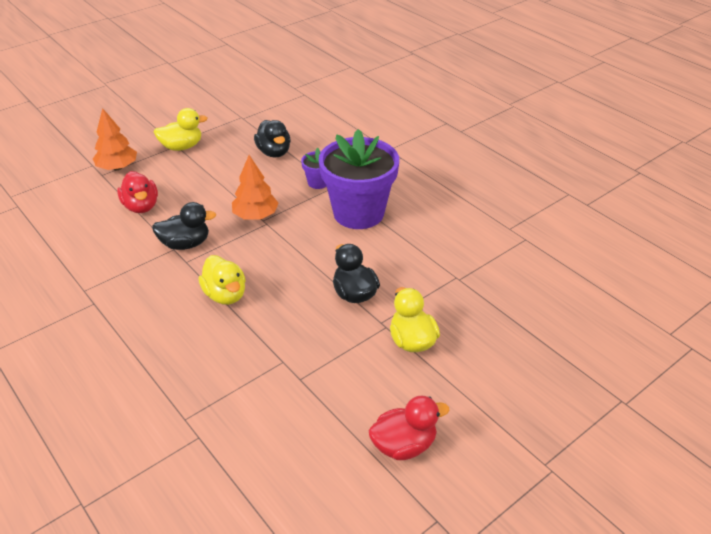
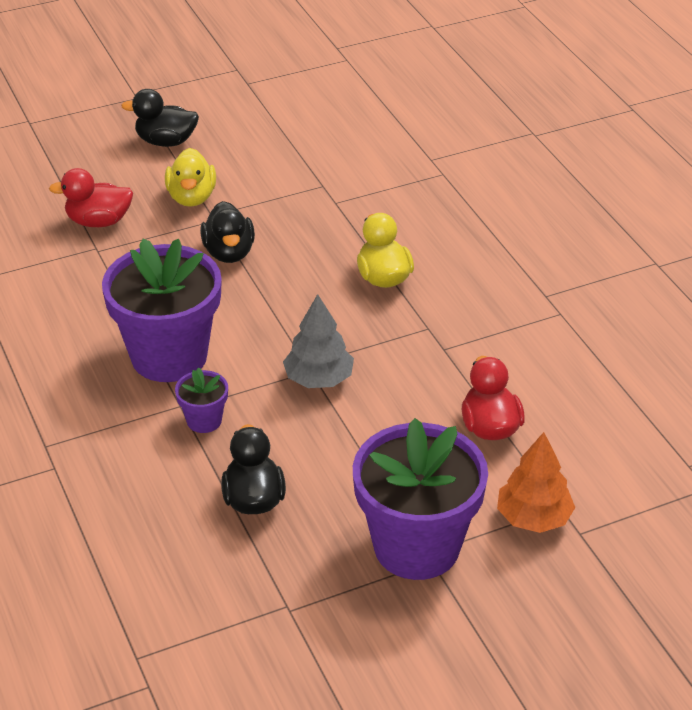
camera: 165 degrees left, 0 degrees up
(182, 147) = (416, 546): yellow duck -> purple flower pot
(185, 244) = (426, 353): black duck -> black duck (166, 141)
(255, 216) = (319, 379): orange tree -> grey tree
(404, 445) = (248, 126): red duck -> red duck (98, 221)

